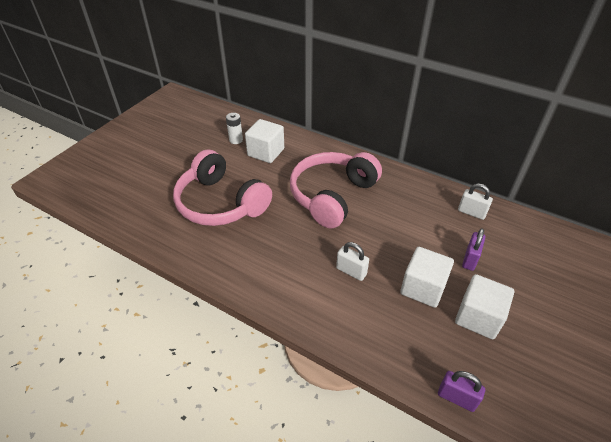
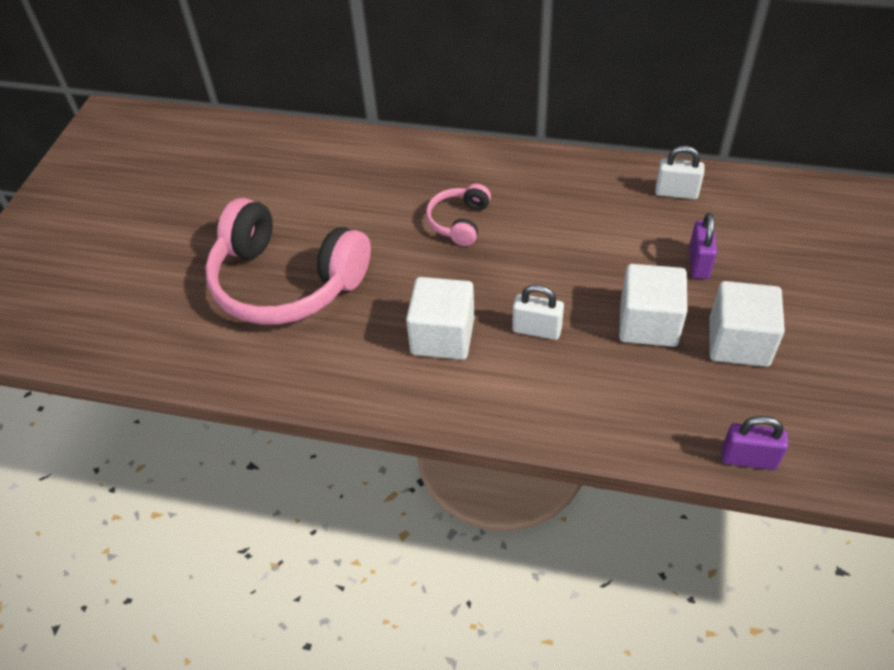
camera: 15 degrees left, 5 degrees up
(236, 140) = (261, 170): white battery -> none
(266, 152) = (321, 179): white cube -> white cube (442, 336)
(332, 195) = (459, 222): pink headphones -> pink headphones, size x0.47

